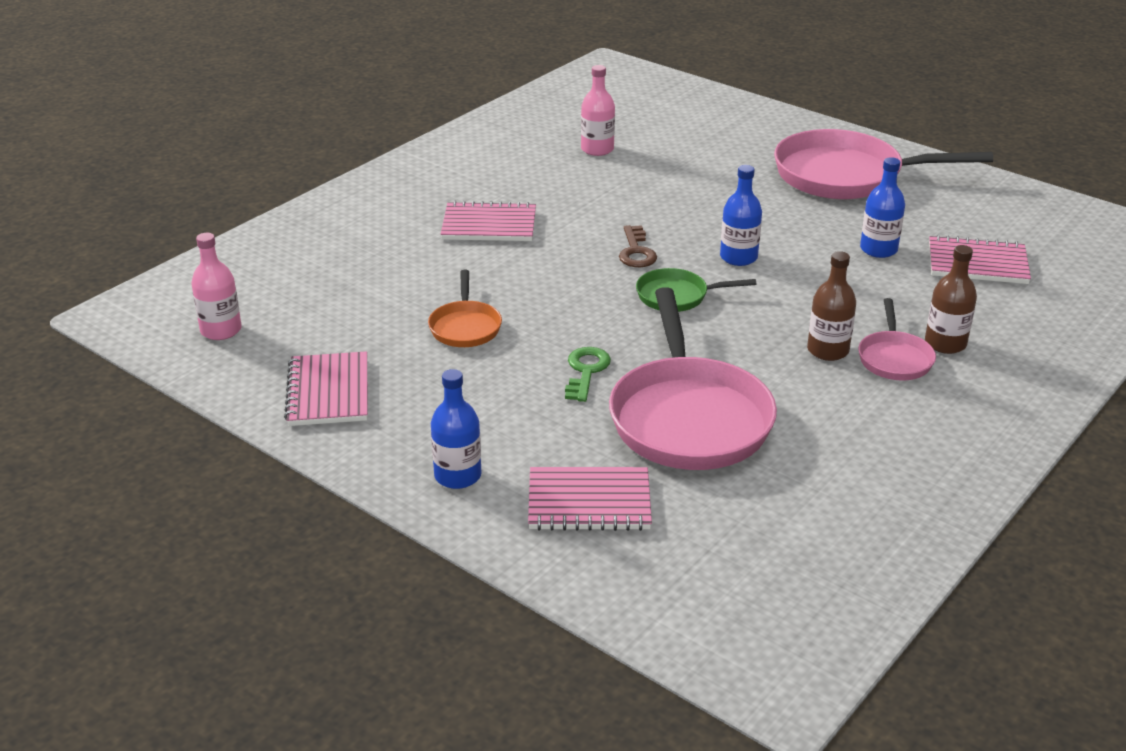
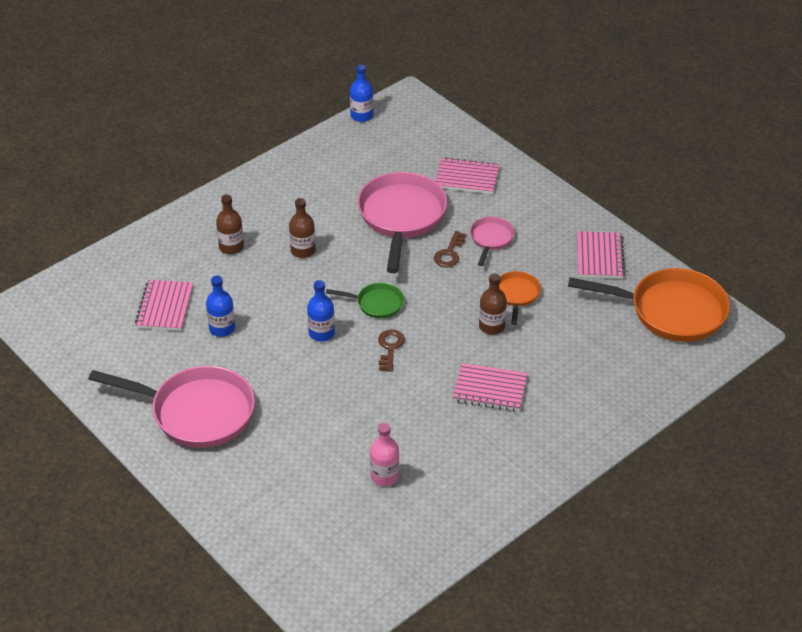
camera: 170 degrees left, 10 degrees up
(221, 330) = (671, 311): pink bottle -> orange pan
(457, 476) = (530, 199): blue bottle -> blue bottle (361, 116)
(498, 287) = (491, 326): none -> brown bottle
(586, 371) = (449, 253): green key -> brown key
(894, 358) = (268, 240): pink pan -> pink pan (491, 239)
(977, 263) = (165, 307): pink notebook -> pink notebook turned 75 degrees clockwise

